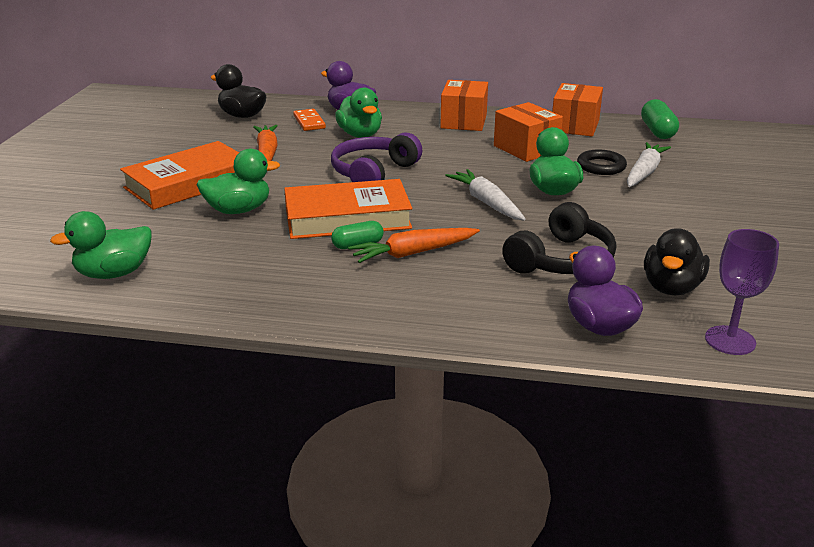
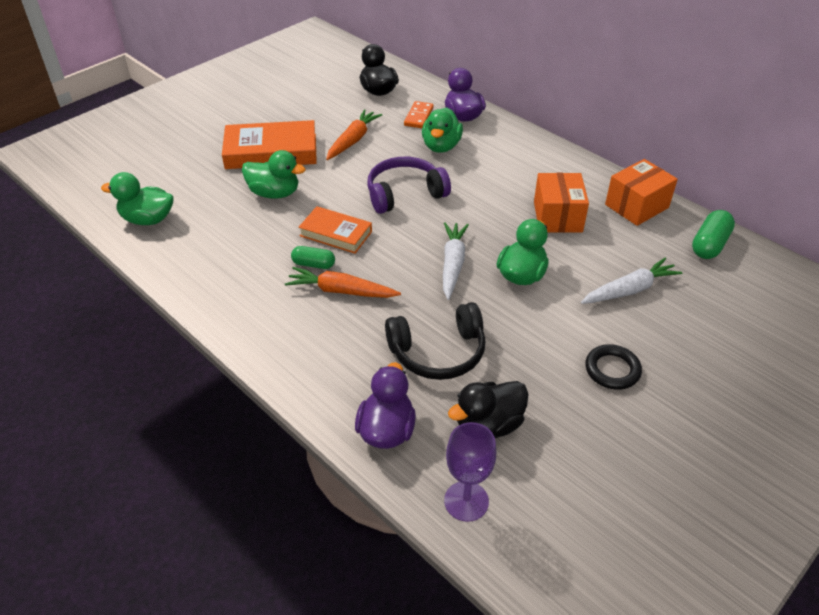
camera: 35 degrees right, 15 degrees up
(347, 218) = (336, 234): orange book -> orange book, size x0.62
(464, 121) = (543, 162): orange box -> none
(601, 166) = (599, 265): black ring -> black ring (612, 370)

